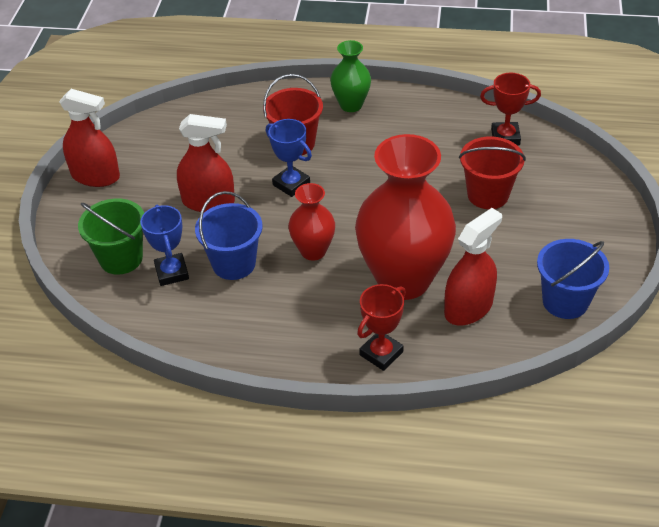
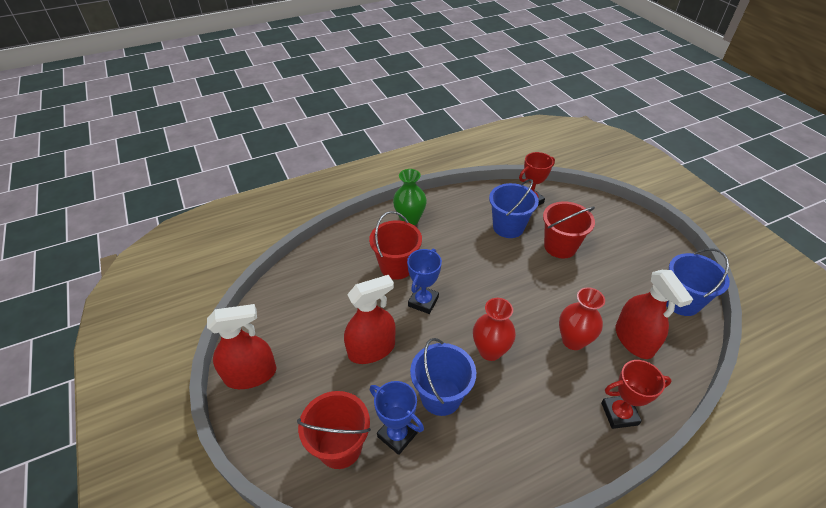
camera: 35 degrees left, 0 degrees up
(121, 258) = (340, 446): green bucket -> red bucket
(291, 184) = (423, 301): blue trophy -> blue trophy turned 75 degrees counterclockwise
(381, 353) = (619, 414): red trophy -> red trophy turned 75 degrees clockwise
(403, 280) = (573, 340): red vase -> red vase, size x0.50
(450, 153) = (508, 227): none -> blue bucket
(468, 308) = (634, 339): red spray bottle -> red spray bottle turned 150 degrees clockwise

